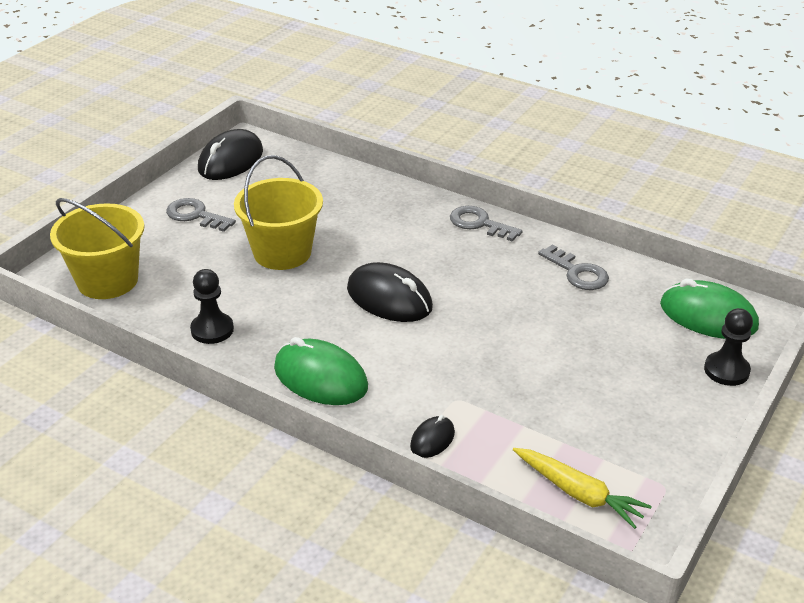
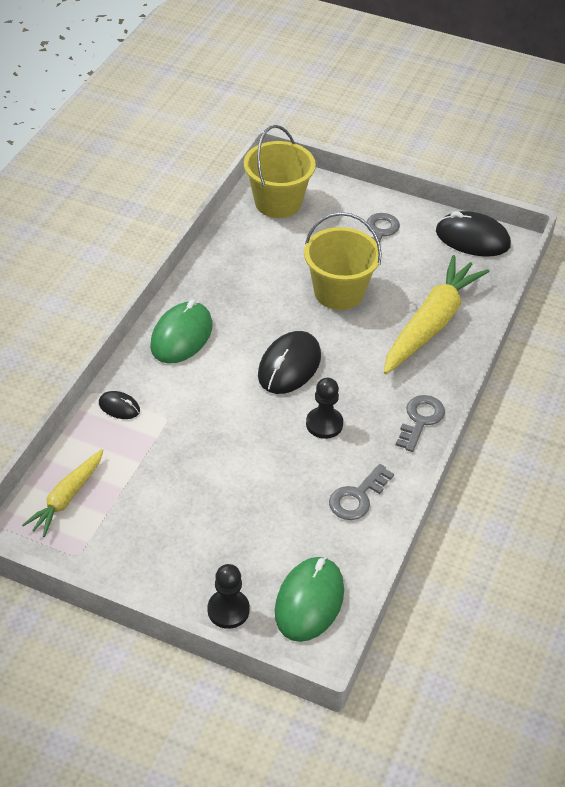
camera: 80 degrees right, 10 degrees up
(212, 330) = (229, 268): black pawn -> black pawn (324, 424)
(348, 200) = (431, 324): none -> yellow carrot

